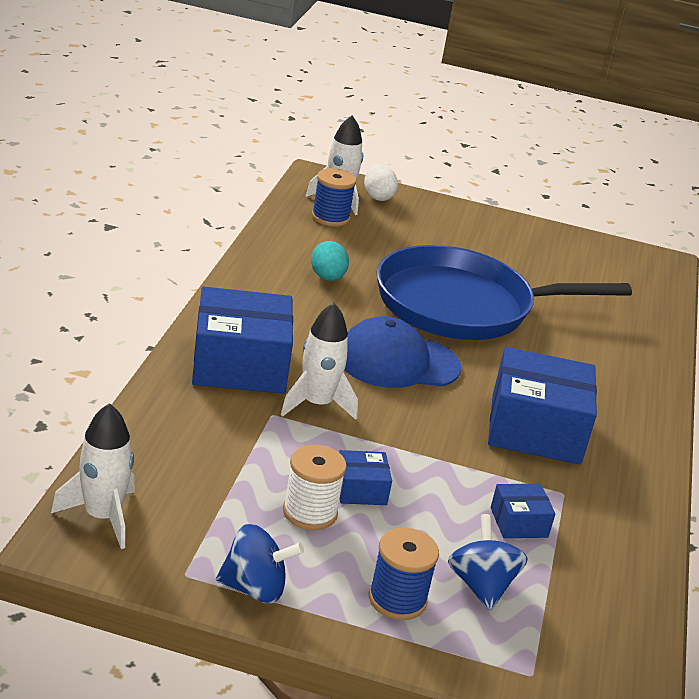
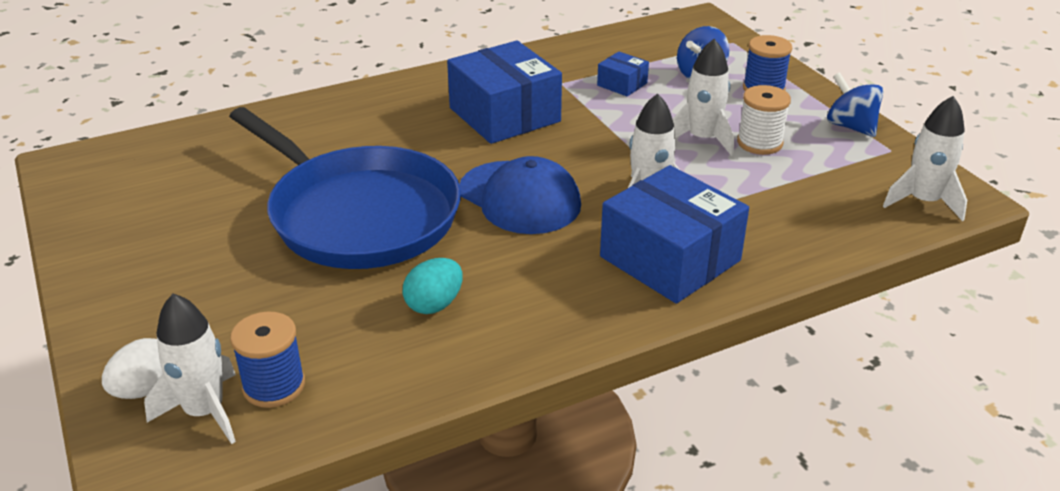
camera: 125 degrees left, 5 degrees up
(360, 489) = (702, 139): blue box -> white rocket

